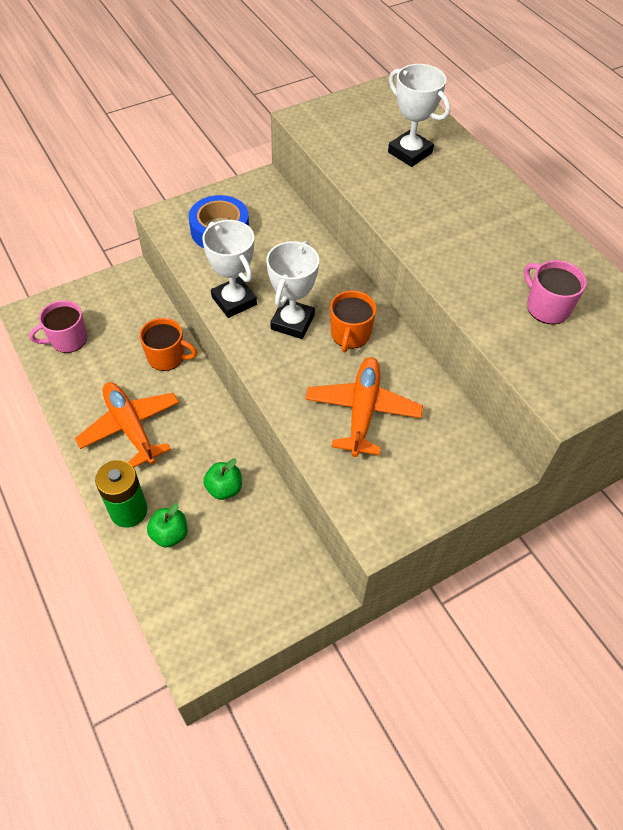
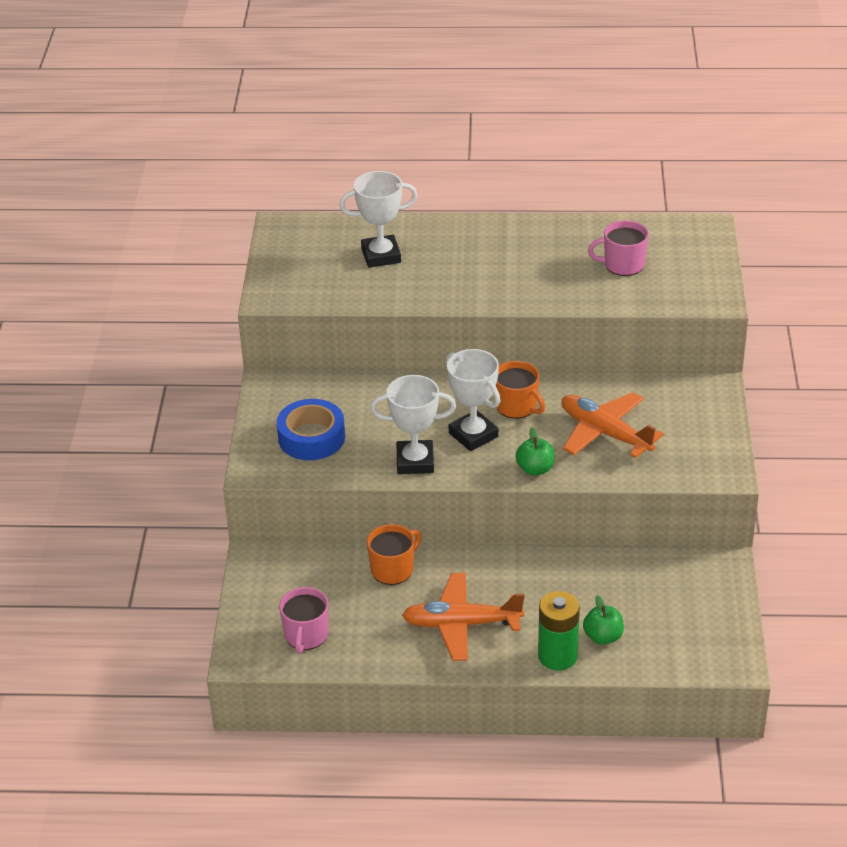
camera: 55 degrees left, 15 degrees down
(224, 488) = (580, 584): green apple -> green apple (535, 469)

